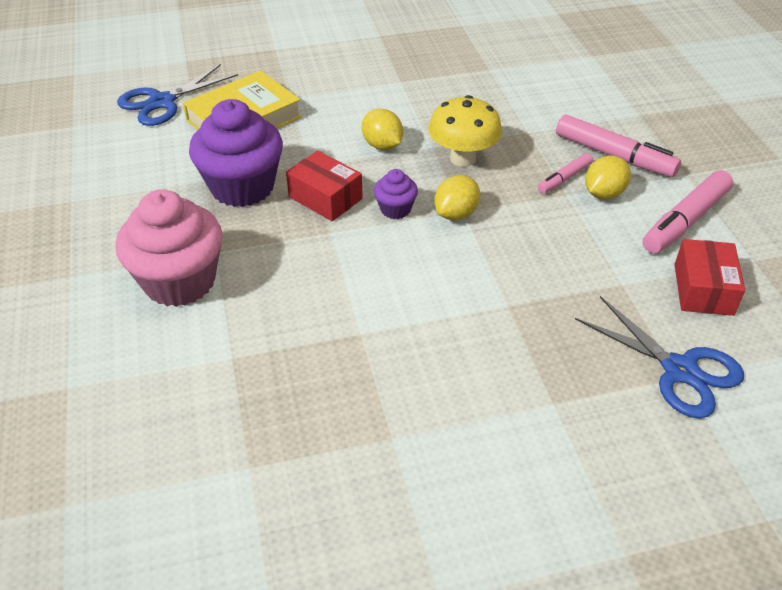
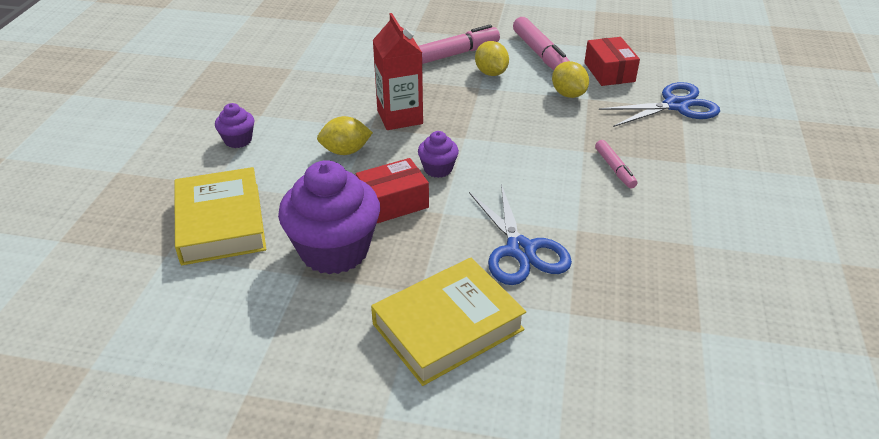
camera: 65 degrees left, 5 degrees down
(162, 102) = (124, 277): blue scissors -> blue scissors (520, 250)
(179, 281) = (447, 326): pink cupcake -> yellow book
(355, 84) = (238, 140): none -> purple cupcake
(456, 214) = (466, 141): yellow lemon -> yellow lemon (568, 94)
(462, 158) = (400, 117): yellow mushroom -> red carton
(564, 178) = (462, 82): pink marker -> pink marker (615, 169)
(703, 289) = (609, 72): red box -> red box turned 45 degrees clockwise

